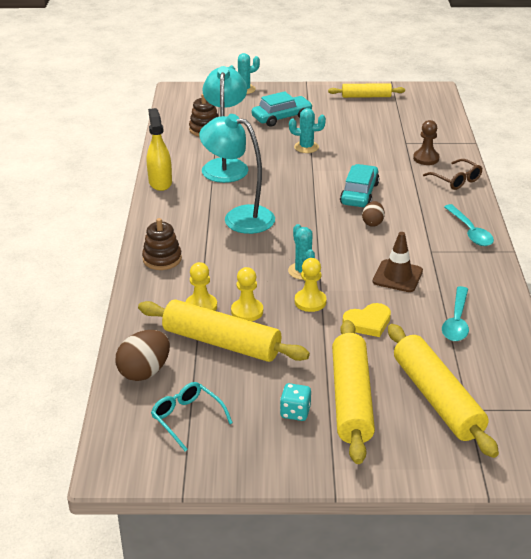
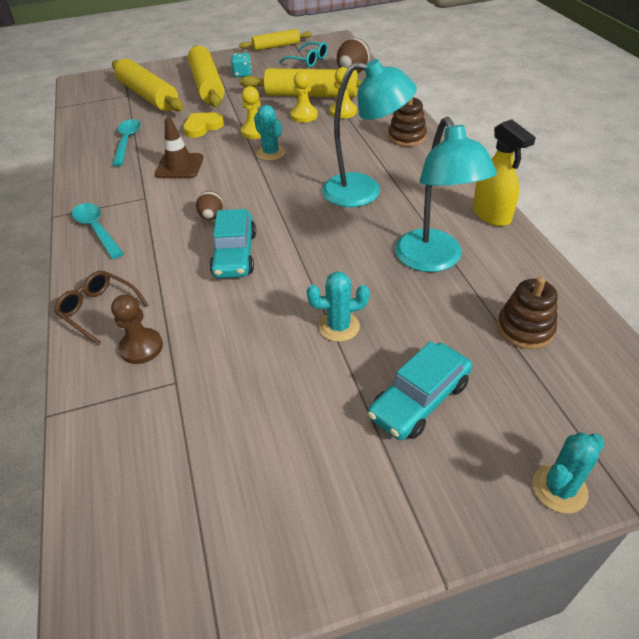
camera: 165 degrees right, 10 degrees up
(366, 96) = (274, 540): yellow rolling pin -> yellow rolling pin (276, 46)

